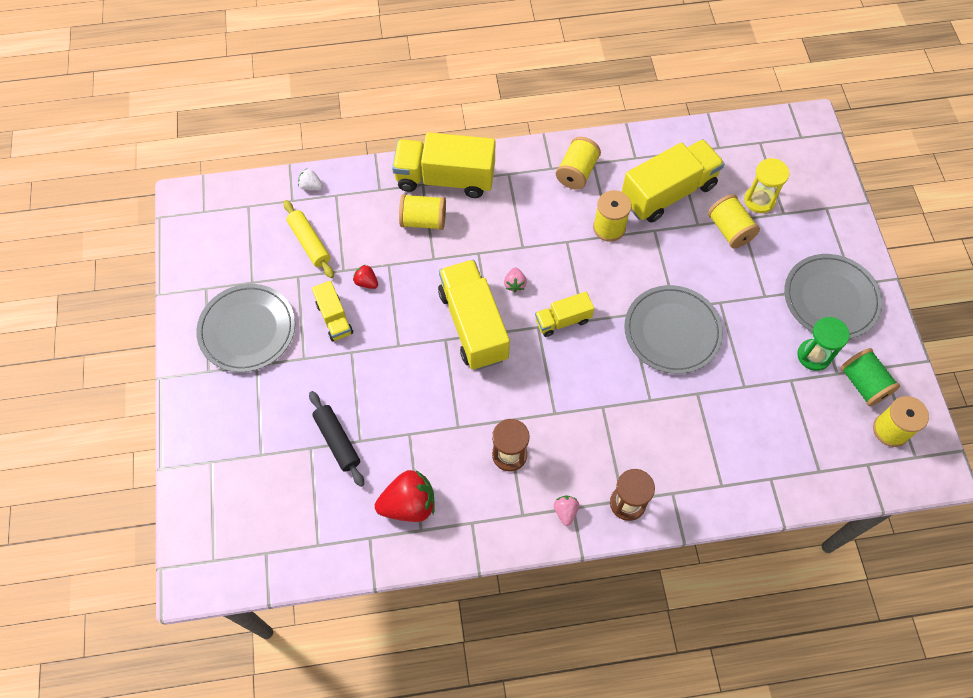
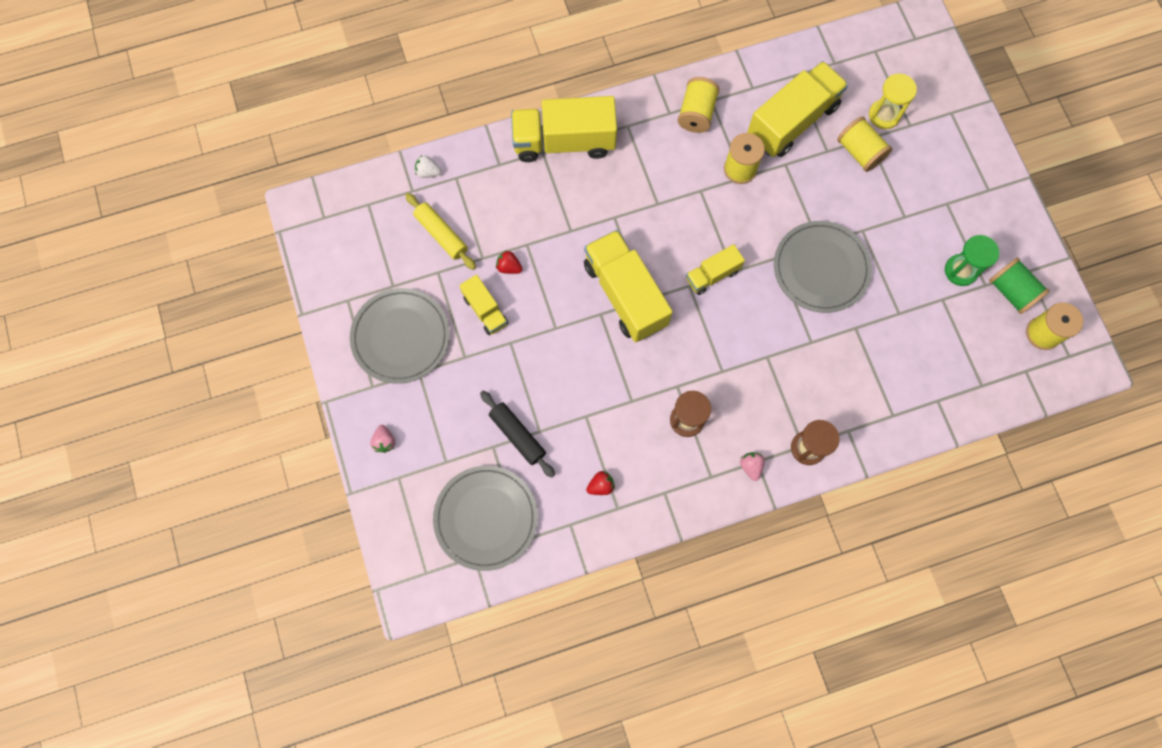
camera: 10 degrees left, 10 degrees up
(409, 504) = (601, 486): red strawberry -> red strawberry, size x0.49
(423, 221) = (552, 191): yellow spool -> none
(514, 284) = (657, 245): pink strawberry -> pink strawberry (384, 441)
(830, 298) = (968, 209): grey plate -> grey plate (486, 518)

